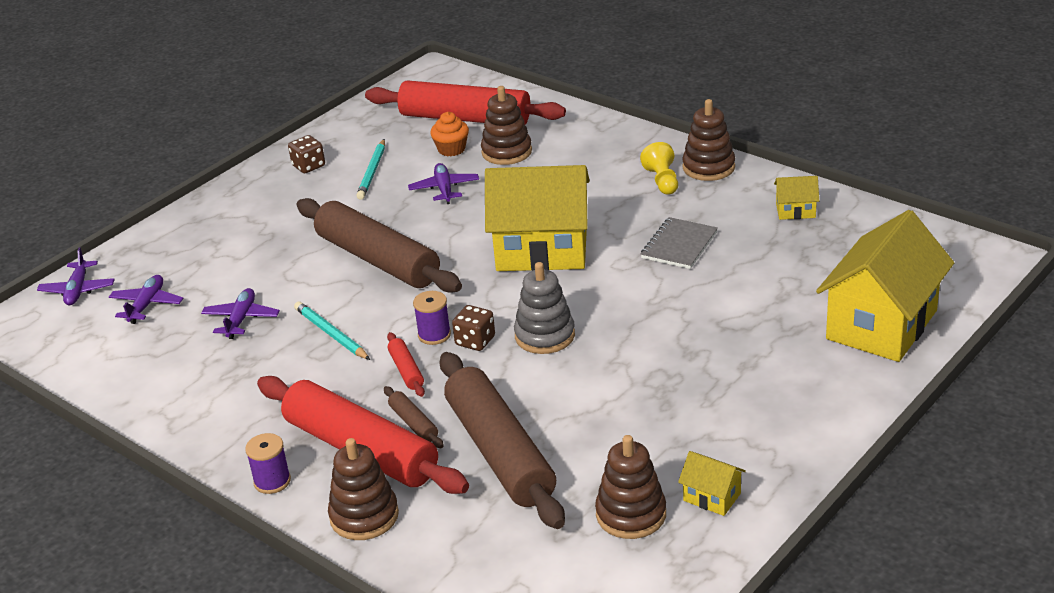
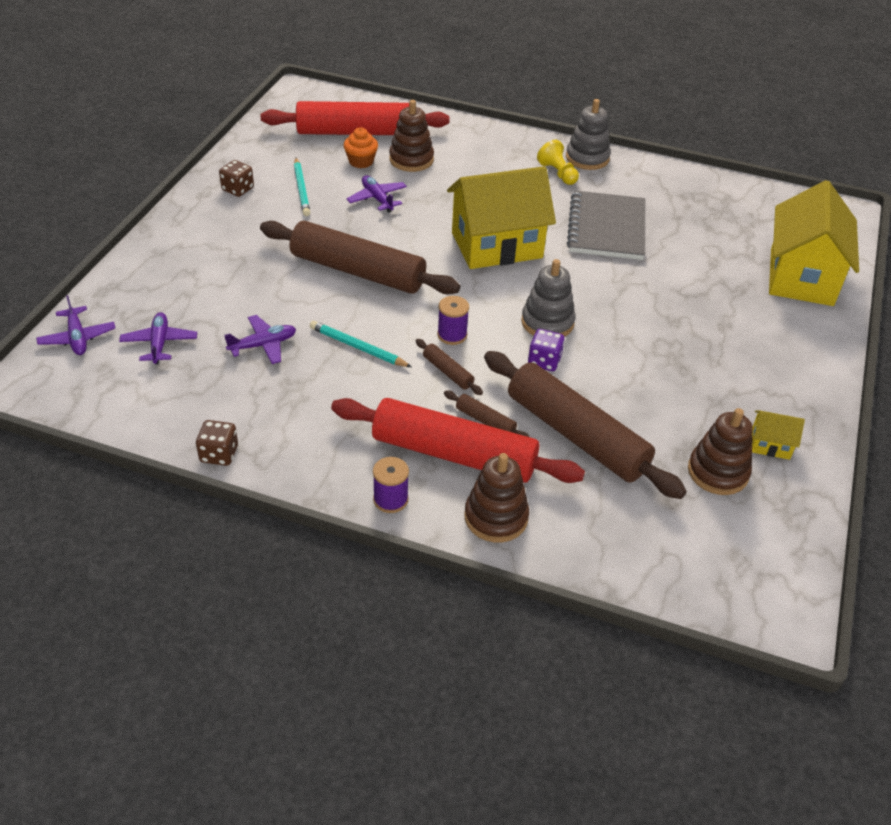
camera: 25 degrees left, 10 degrees up
(241, 319) = (263, 345): purple plane -> purple plane turned 75 degrees clockwise
(406, 370) = (448, 372): red rolling pin -> brown rolling pin
(475, 341) = (491, 336): brown dice -> brown dice (219, 454)
(515, 374) = (544, 361): none -> purple dice
(679, 245) = (606, 228): grey notebook -> grey notebook, size x1.61
(708, 167) = (587, 158): brown stacking toy -> grey stacking toy
(795, 211) = (677, 188): yellow house -> none

